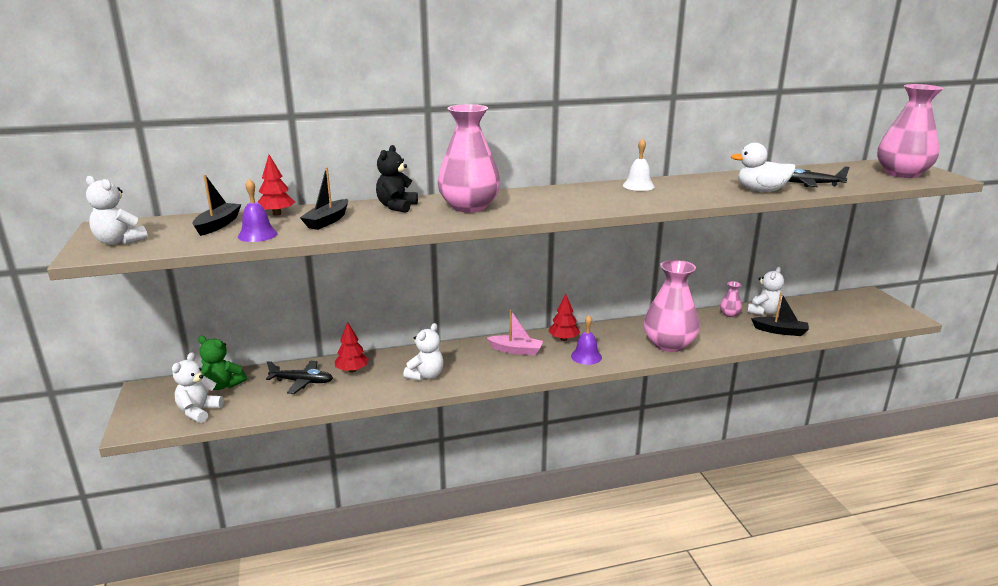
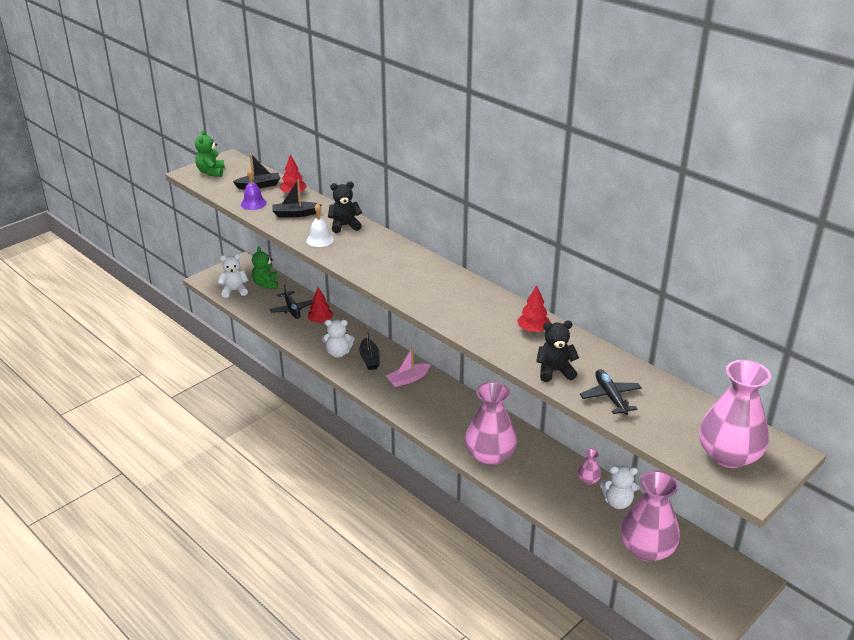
camera: 60 degrees right, 10 degrees up
(119, 241) = (211, 172): white teddy bear -> green teddy bear
(469, 207) = (371, 251): pink vase -> pink vase (646, 549)
(516, 350) = (408, 379): pink boat -> pink boat turned 75 degrees clockwise
(563, 339) = (447, 396): red tree -> red tree (533, 330)
(586, 356) = (428, 416): purple bell -> none
(638, 186) = (500, 306): white bell -> white bell (320, 240)
(761, 190) = (555, 371): white duck -> black teddy bear
(780, 331) = (583, 520): black boat -> black boat (369, 359)

